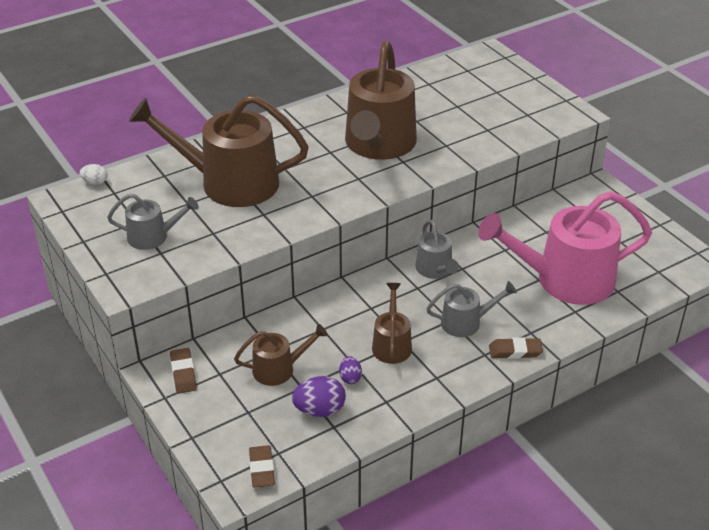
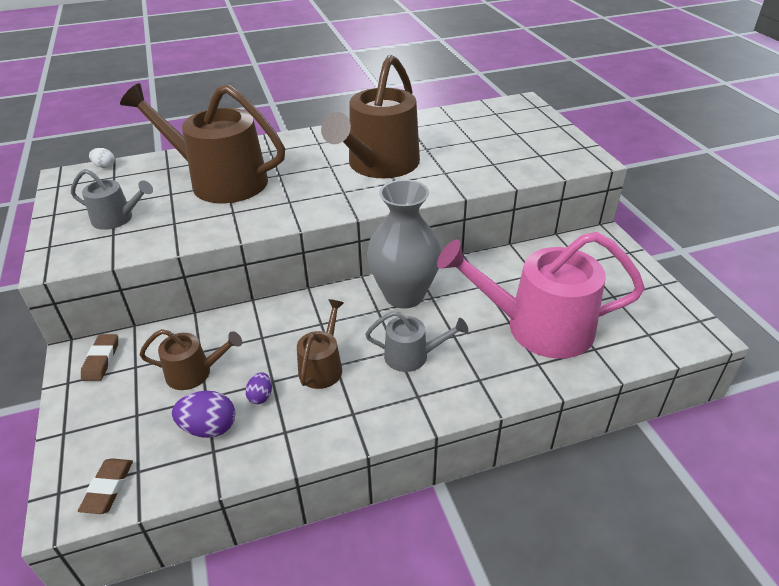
camera: 15 degrees right, 0 degrees up
(435, 270) = (404, 295): grey watering can -> grey vase
(515, 351) = (453, 398): brown eraser -> none

